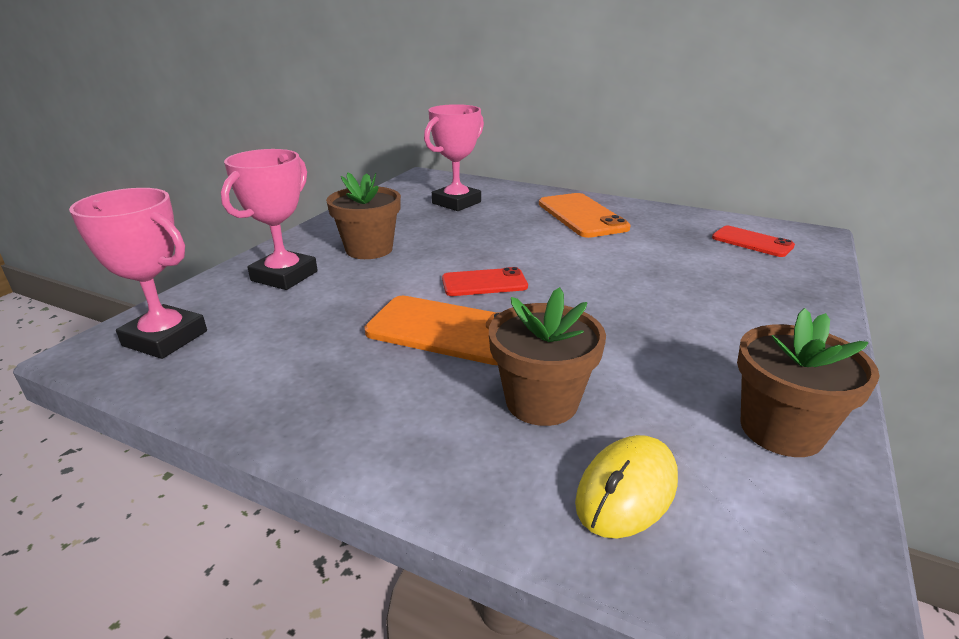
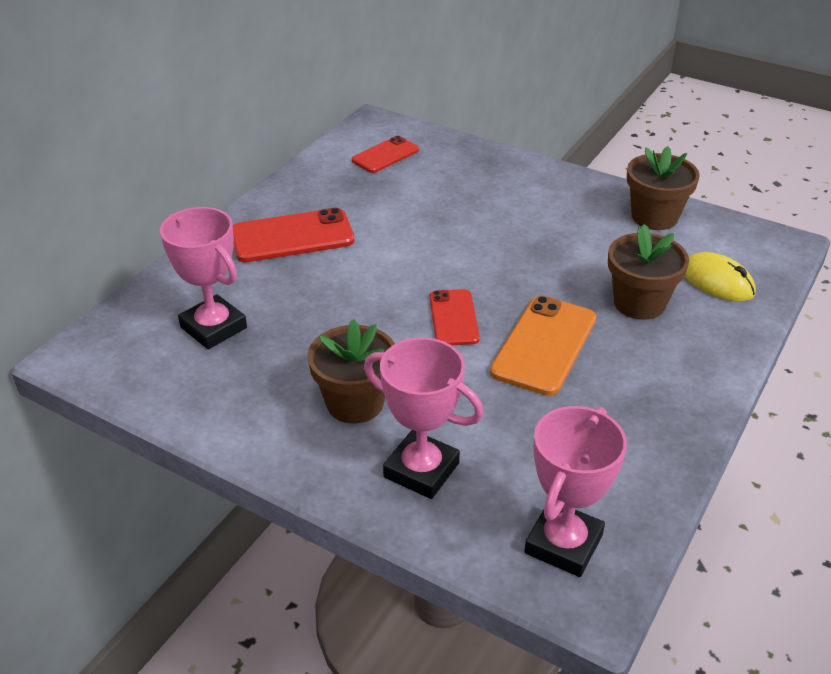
camera: 85 degrees left, 10 degrees up
(581, 216) = (292, 236): orange phone -> red phone

